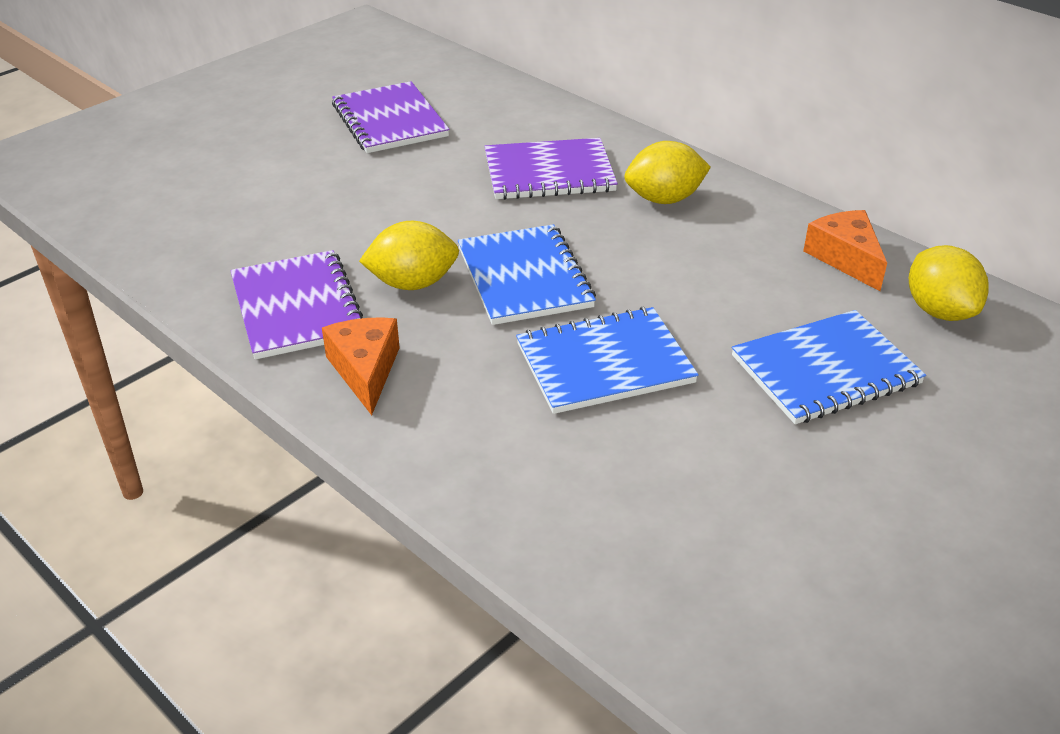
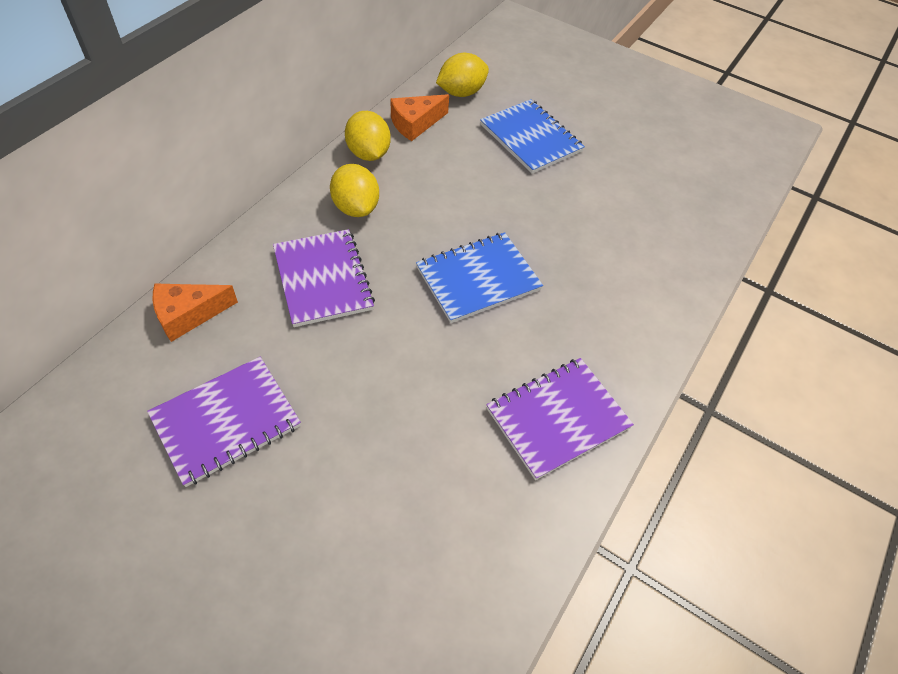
camera: 105 degrees left, 15 degrees up
(365, 370) = (613, 354): orange cheese -> orange cheese (188, 315)
(413, 283) = (504, 346): yellow lemon -> yellow lemon (368, 153)
(604, 363) = (559, 229): blue notebook -> none

